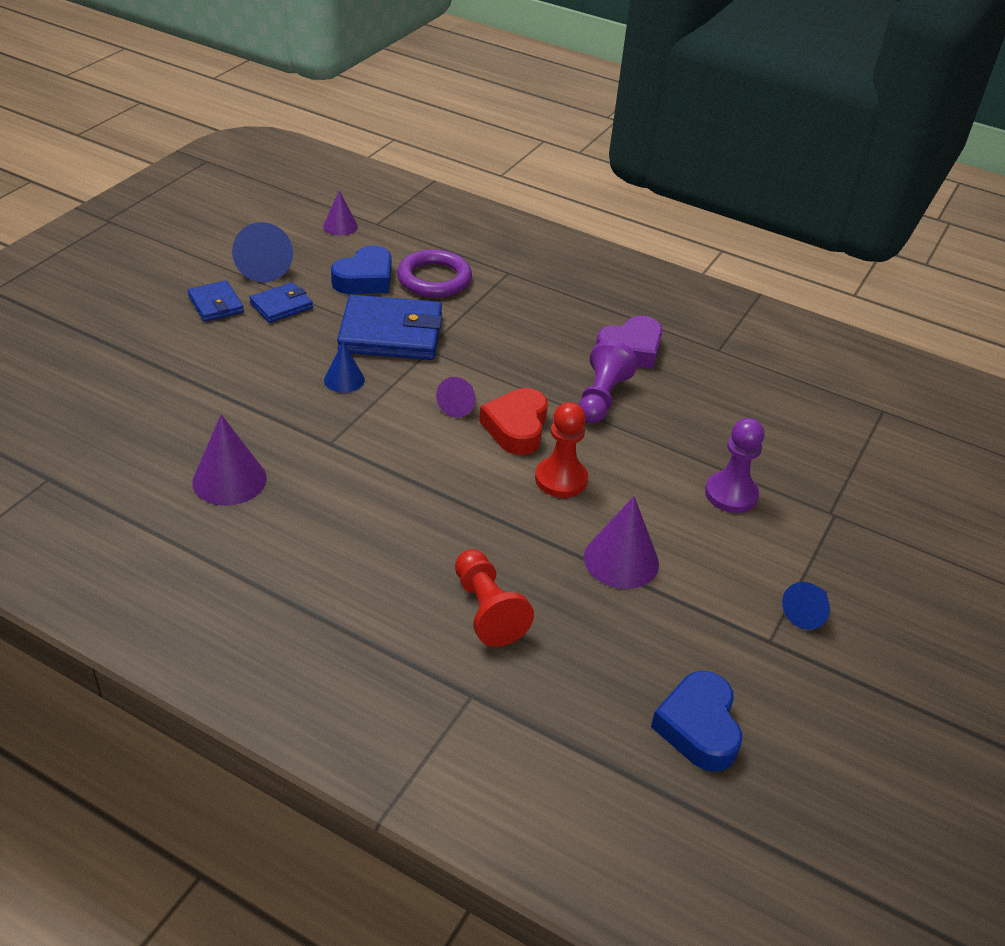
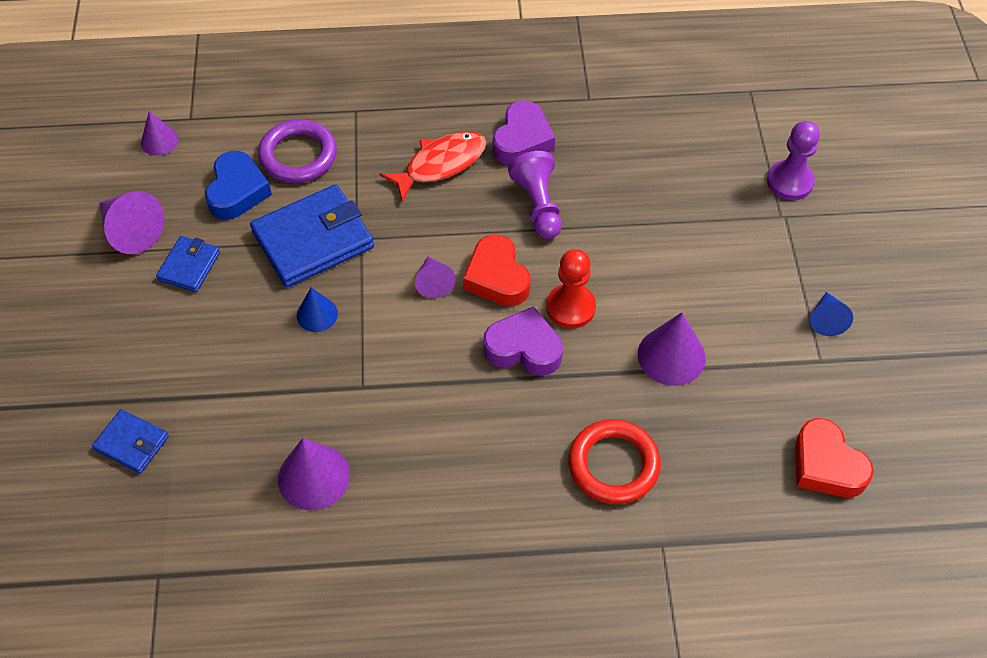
camera: 30 degrees left, 15 degrees up
(216, 304) = (127, 300): blue wallet -> blue wallet (132, 443)
(263, 267) = (131, 231): blue cone -> purple cone
(487, 610) = (613, 465): red pawn -> red ring
(490, 486) = (524, 348): none -> purple heart
(543, 334) = (440, 164): none -> red fish
(698, 727) = (826, 465): blue heart -> red heart
(731, 494) = (702, 243): purple pawn -> purple pawn (790, 182)

